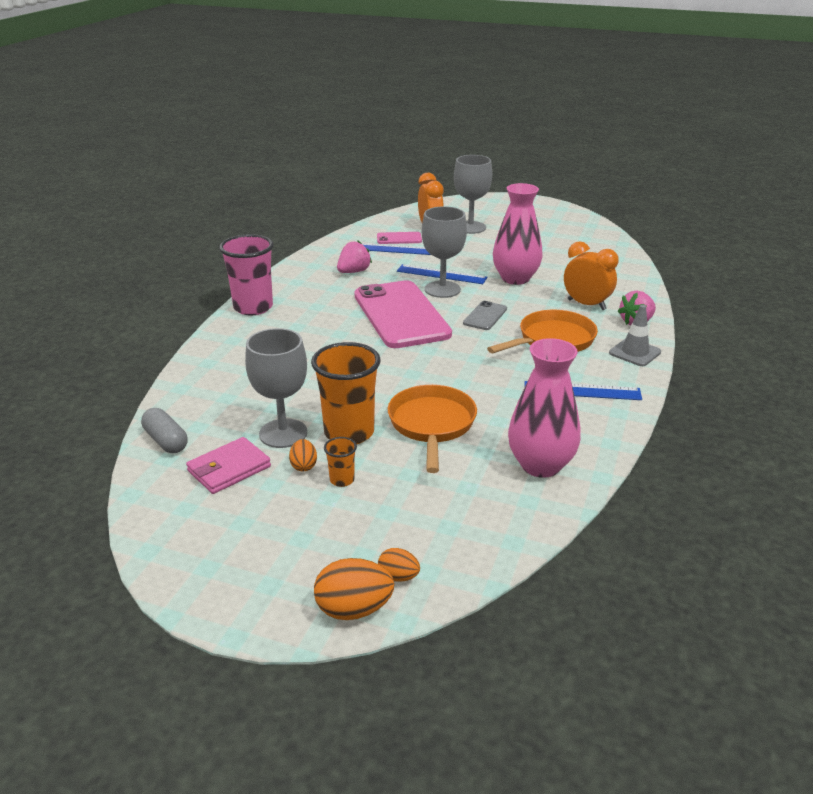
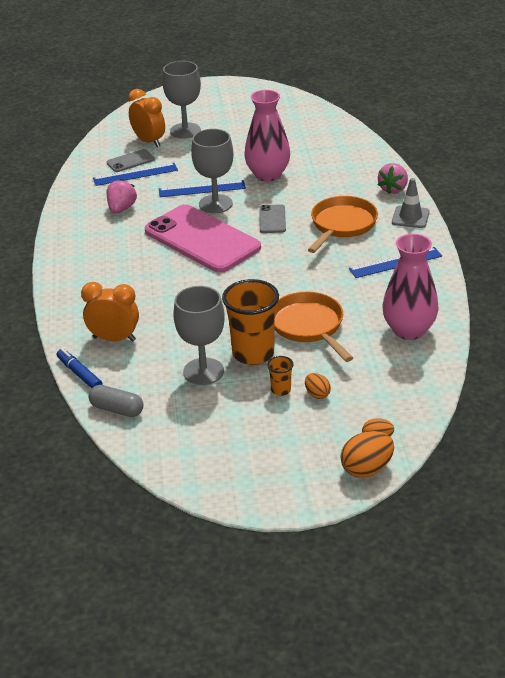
camera: 25 degrees left, 5 degrees up
(170, 396) = (79, 374): none -> blue marker
(229, 469) = (189, 412): pink wallet -> none
(253, 307) = (65, 272): pink cup -> none
(304, 466) = (243, 390): orange egg -> orange egg (317, 394)
(399, 238) = (130, 161): pink phone -> grey phone
(586, 305) = (344, 184): orange clock -> orange clock (114, 339)

